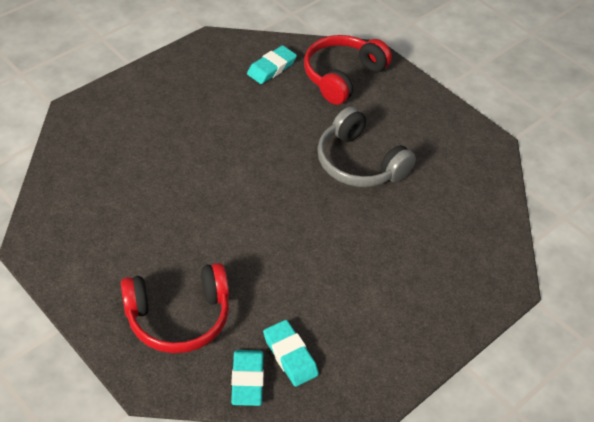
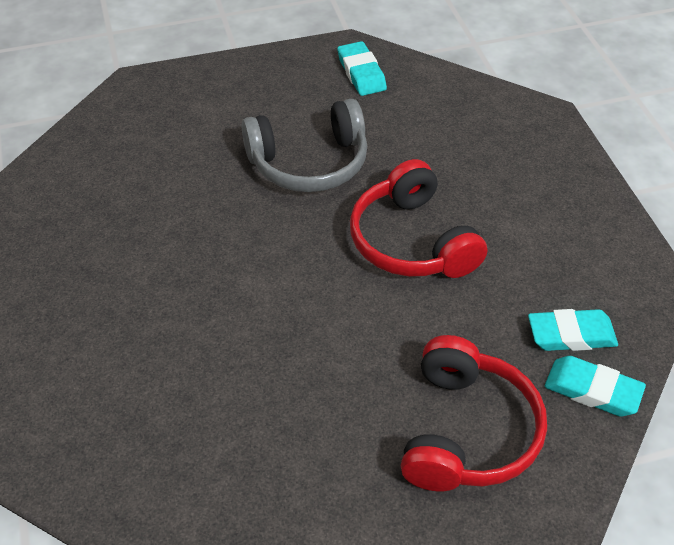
camera: 60 degrees left, 0 degrees up
(271, 68) = (87, 182): turquoise eraser -> turquoise eraser (361, 73)
(342, 76) = (154, 123): red headphones -> red headphones (411, 241)

